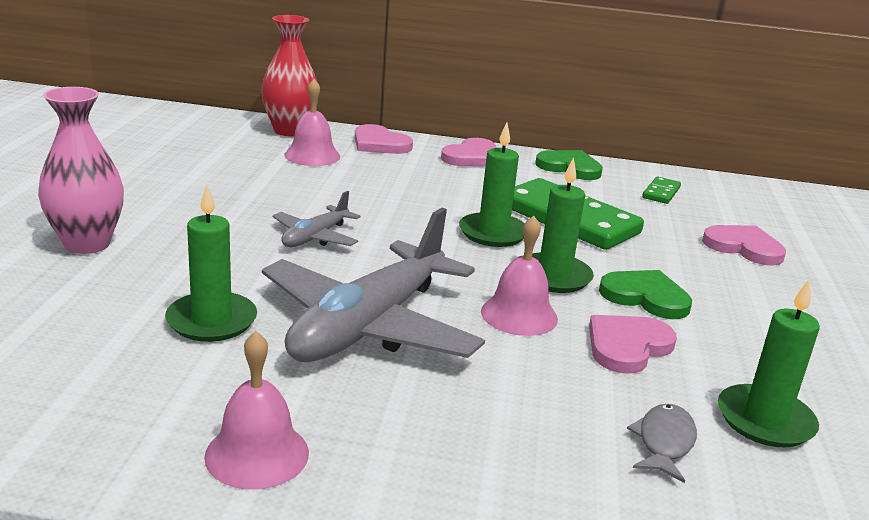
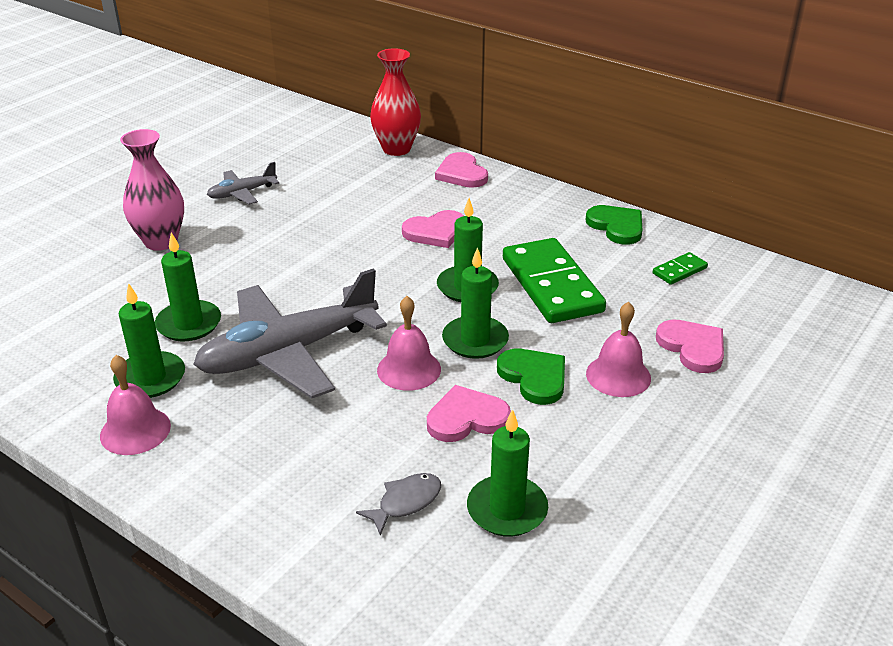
camera: 30 degrees right, 10 degrees up
(218, 389) = (150, 378): none -> green candle
(312, 155) = (391, 179): pink bell -> pink bell (618, 375)
(315, 237) = (320, 264): grey plane -> grey plane (242, 193)
(472, 157) = (532, 200): pink heart -> pink heart (435, 232)

